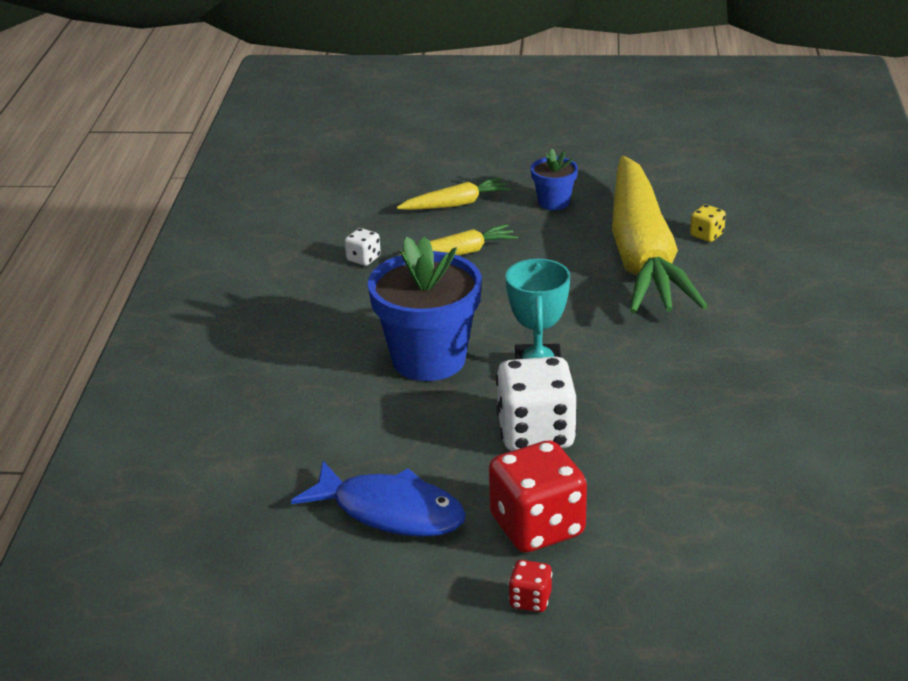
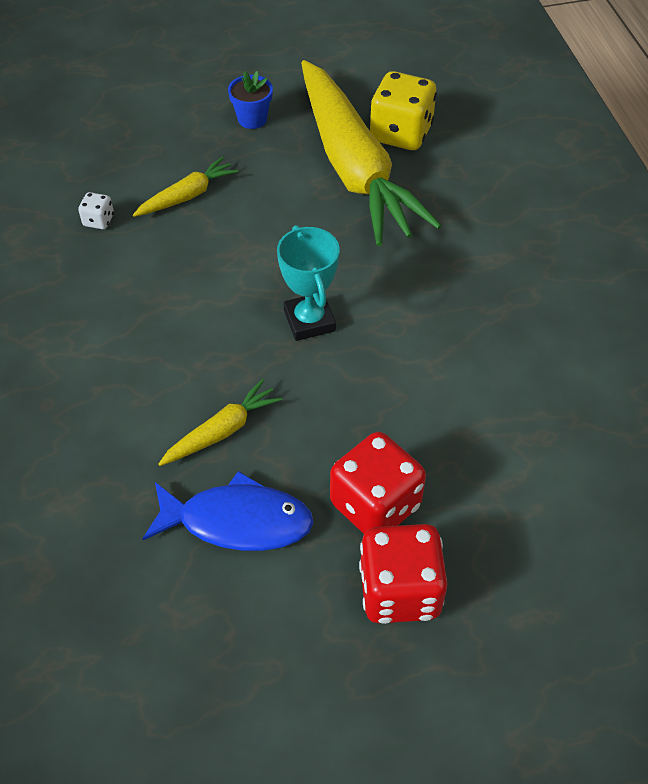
camera: 20 degrees left, 20 degrees up
(428, 359) = (205, 330): blue flower pot -> none
(455, 204) = (162, 137): yellow carrot -> yellow carrot (222, 431)
(530, 600) = (399, 591): red dice -> red dice, size x2.19
(536, 434) = (335, 397): white dice -> none
(706, 235) = (401, 133): yellow dice -> yellow dice, size x2.19

